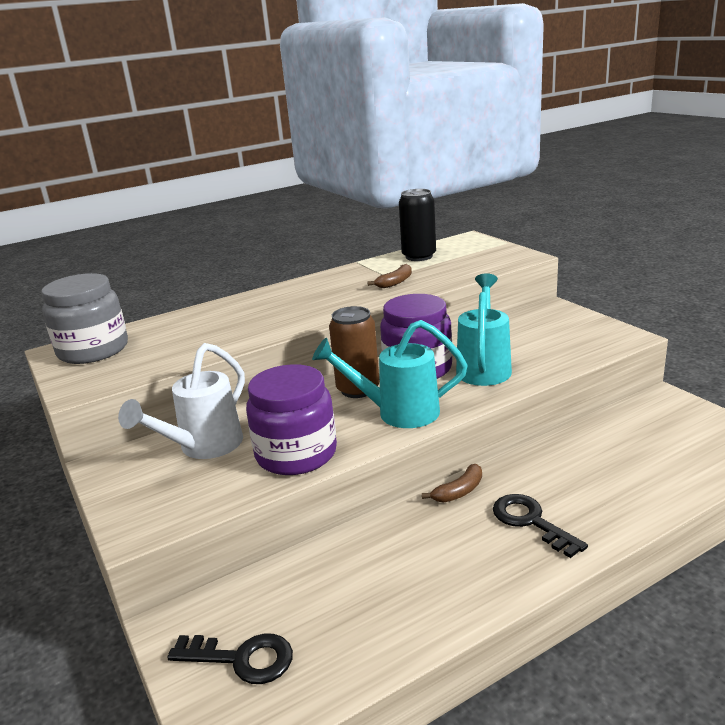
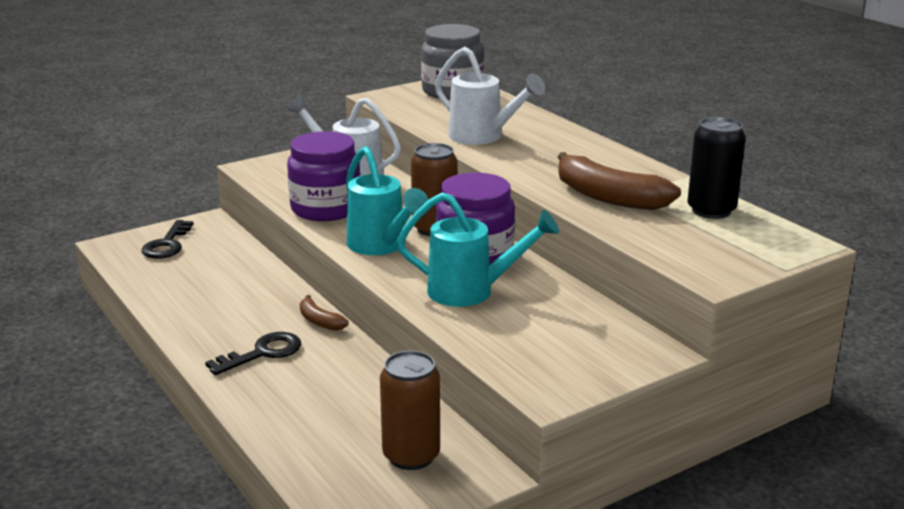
camera: 85 degrees right, 0 degrees up
(246, 329) = (483, 137): none -> white watering can
(395, 282) = (608, 197): brown banana -> brown banana, size x2.01
(397, 413) = (381, 246): turquoise watering can -> turquoise watering can turned 150 degrees clockwise
(661, 427) = (411, 456): none -> brown can

